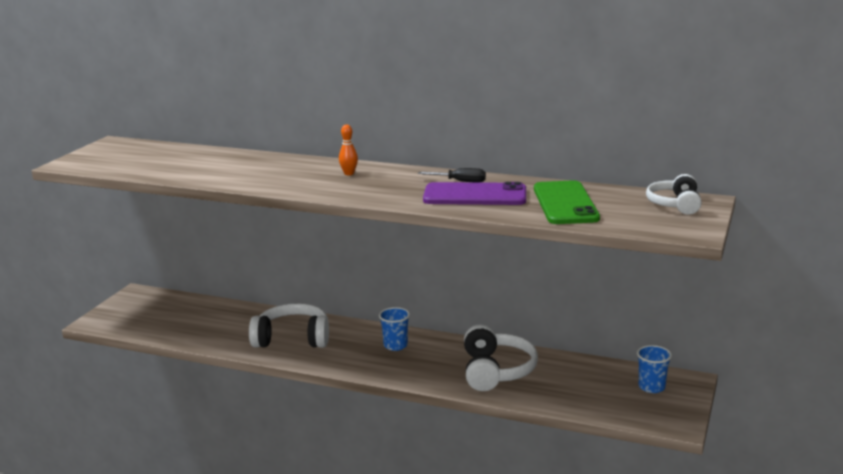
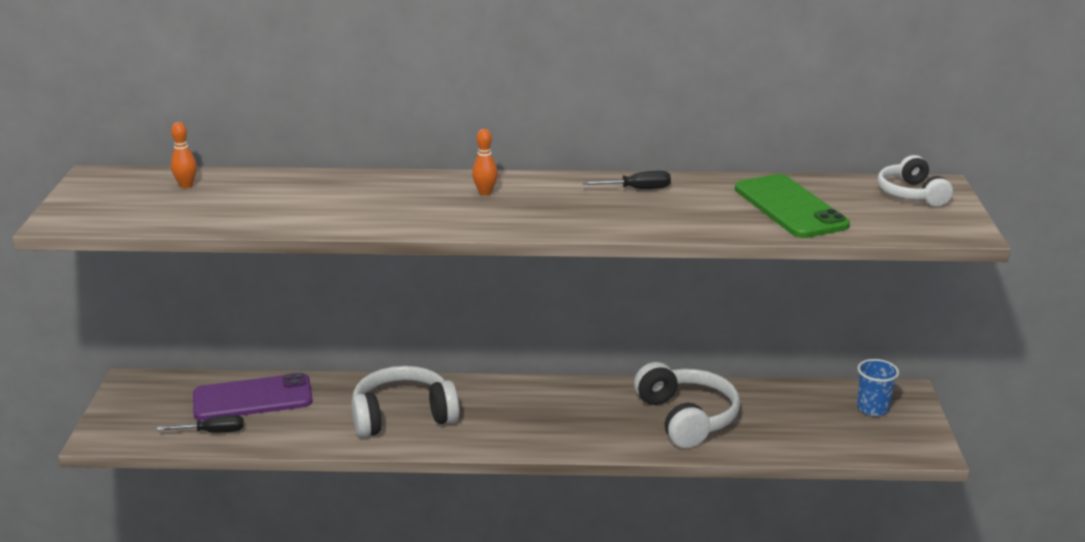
camera: 20 degrees left, 5 degrees up
(161, 152) = (186, 185): none -> orange bowling pin
(163, 330) = (212, 432): none -> black screwdriver
(395, 345) = (542, 404): blue cup -> none
(475, 195) = (674, 208): purple phone -> purple phone (252, 398)

